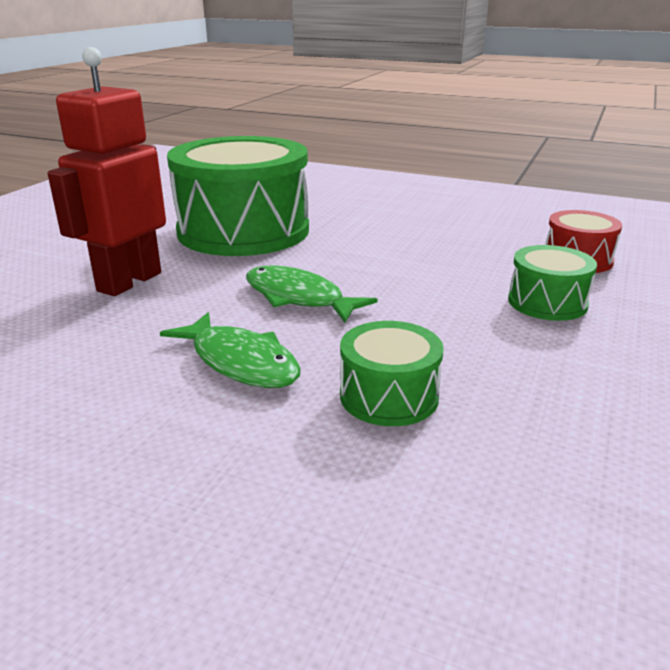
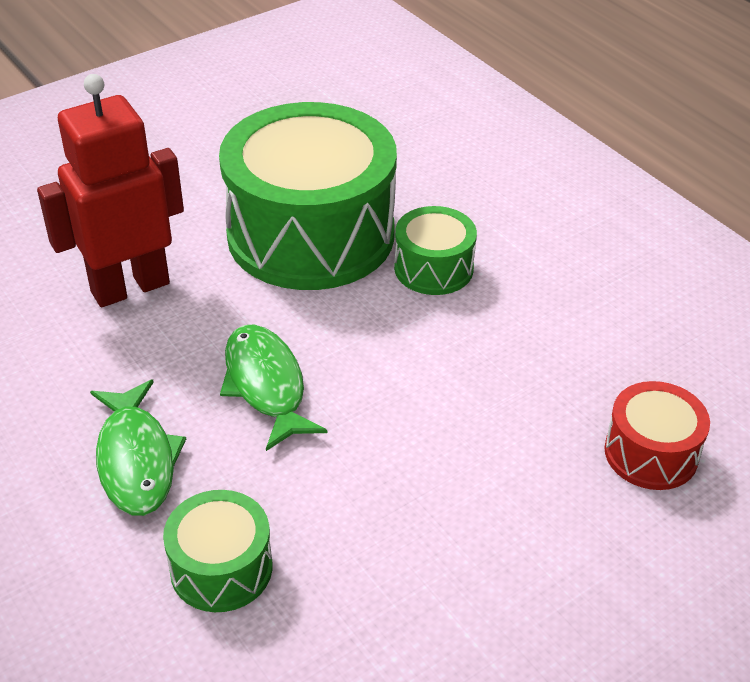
camera: 30 degrees right, 15 degrees up
(547, 302) = (520, 512): green drum -> green drum (433, 268)

